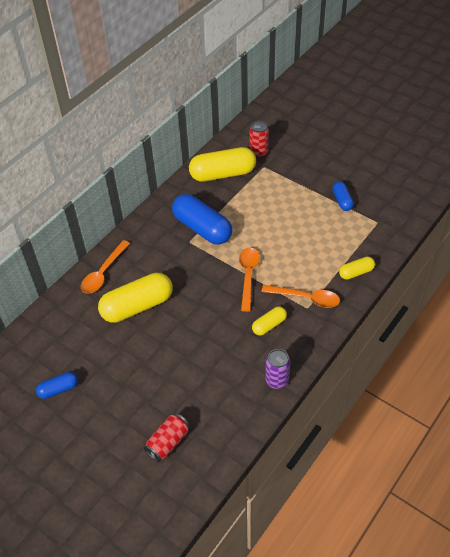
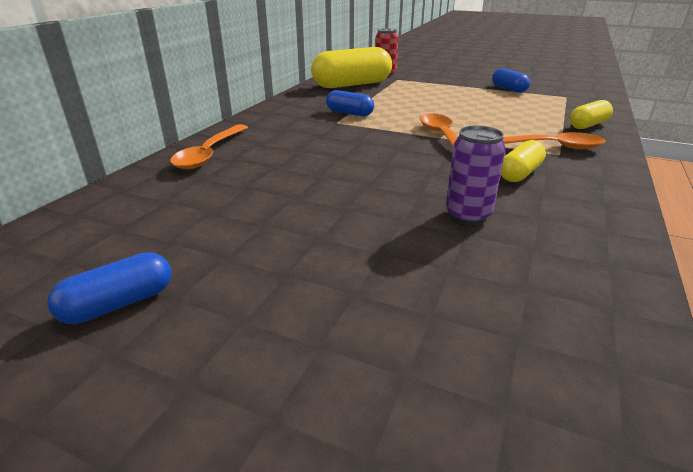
camera: 15 degrees left, 20 degrees down
(137, 306) = (280, 177): yellow capsule -> none
(168, 442) = (458, 370): red can -> none
(202, 228) = (349, 113): blue capsule -> blue capsule, size x0.51
(277, 380) = (603, 228): purple can -> purple can (468, 215)

